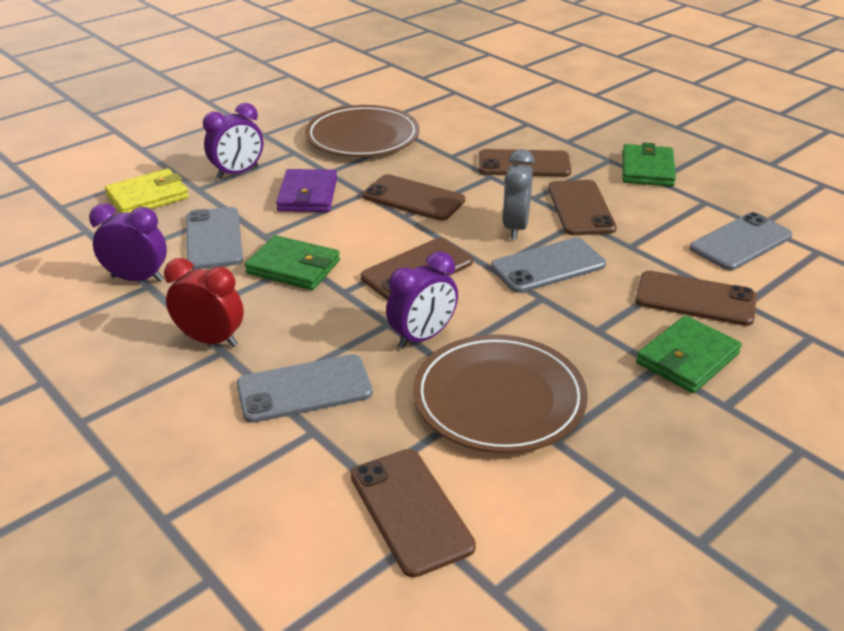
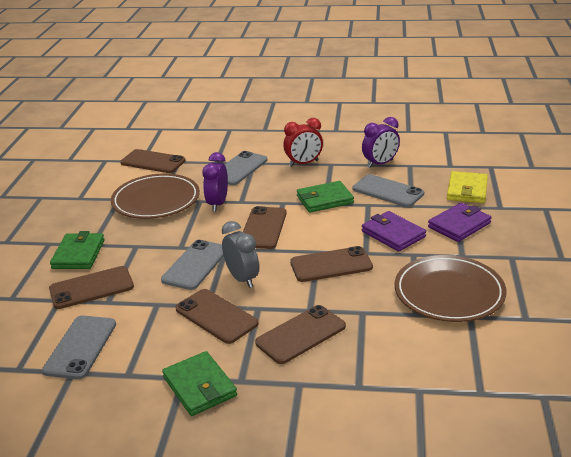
camera: 140 degrees right, 5 degrees down
(238, 173) = (459, 225): purple clock -> purple wallet

